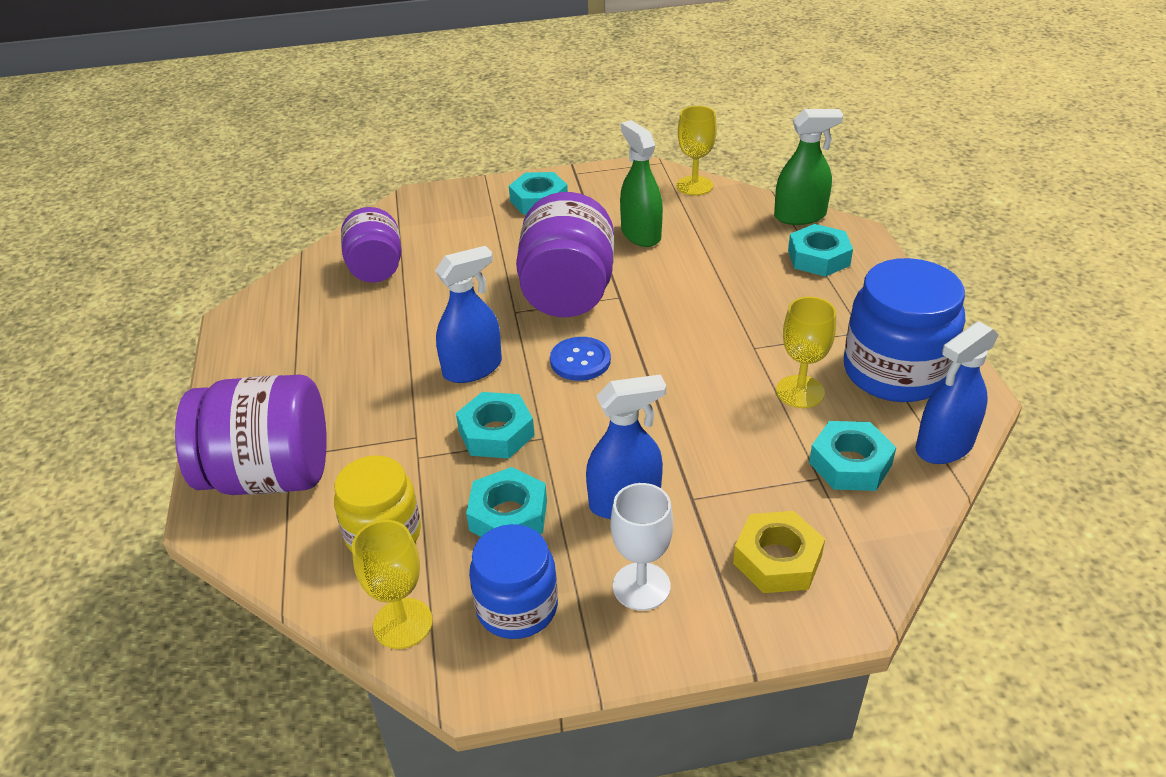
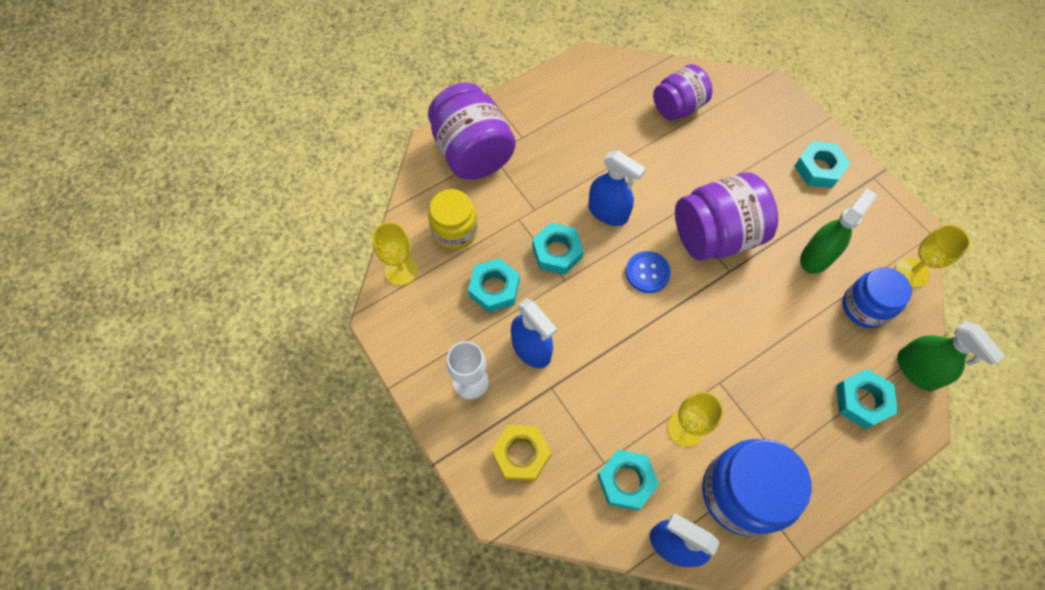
camera: 65 degrees right, 25 degrees up
(517, 607) = (432, 321): blue jar -> blue jar (864, 307)

